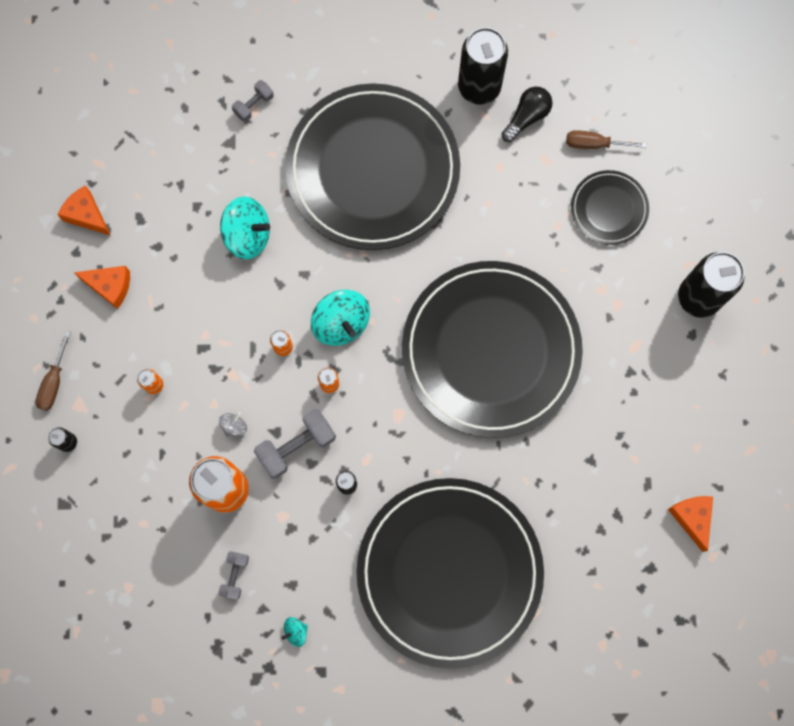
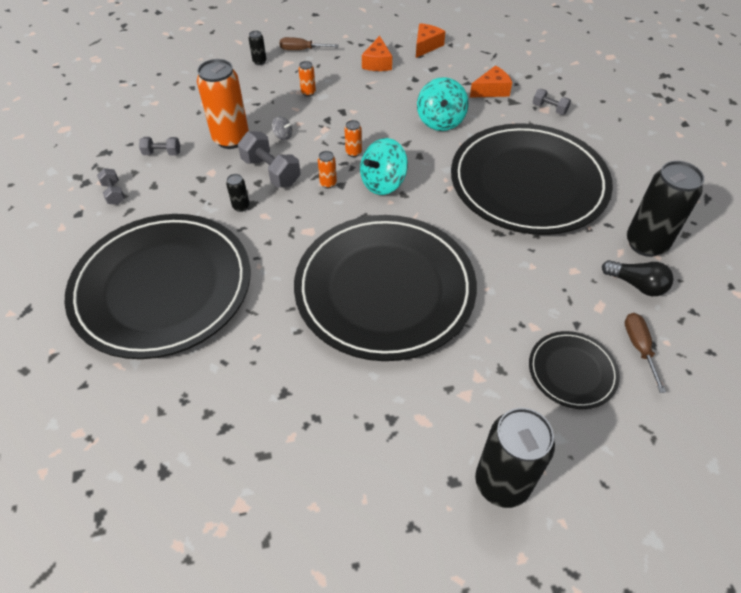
camera: 80 degrees right, 25 degrees down
(296, 631) = (114, 193): turquoise spinning top -> grey dumbbell
(691, 518) = (225, 512): orange cheese -> orange cheese (491, 90)

